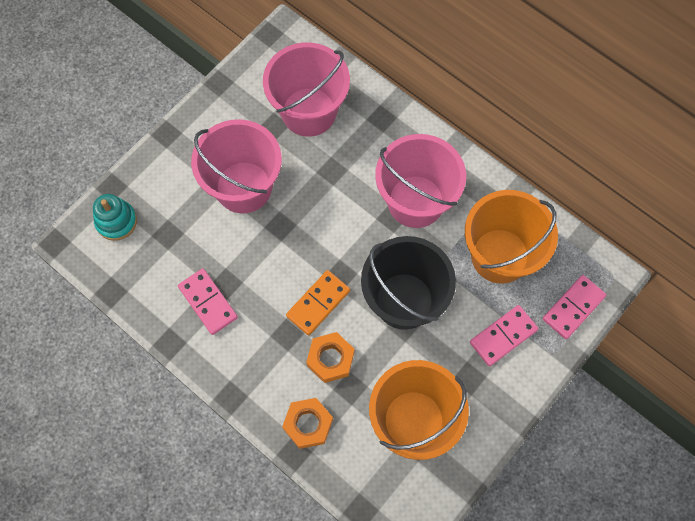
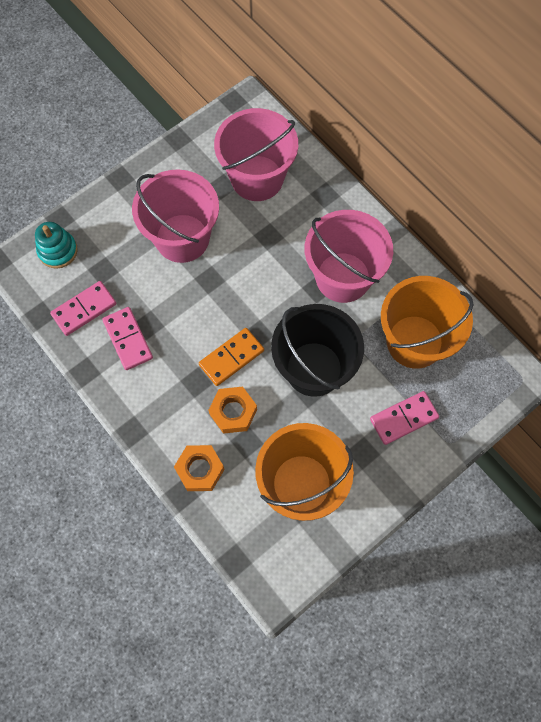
camera: 10 degrees right, 0 degrees up
(573, 308) = (477, 403): pink domino -> pink domino (84, 309)

